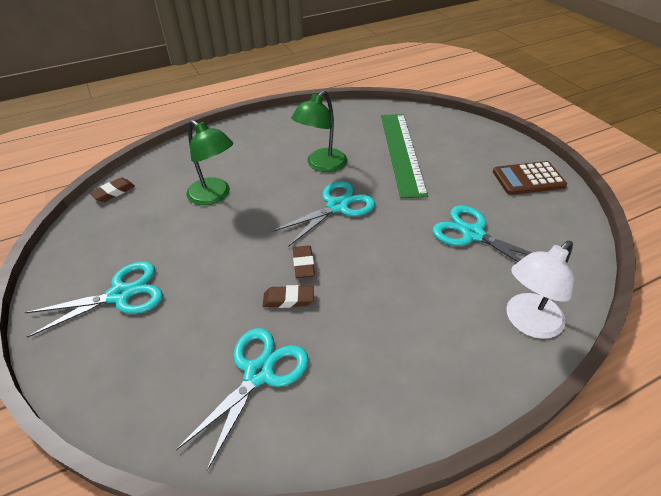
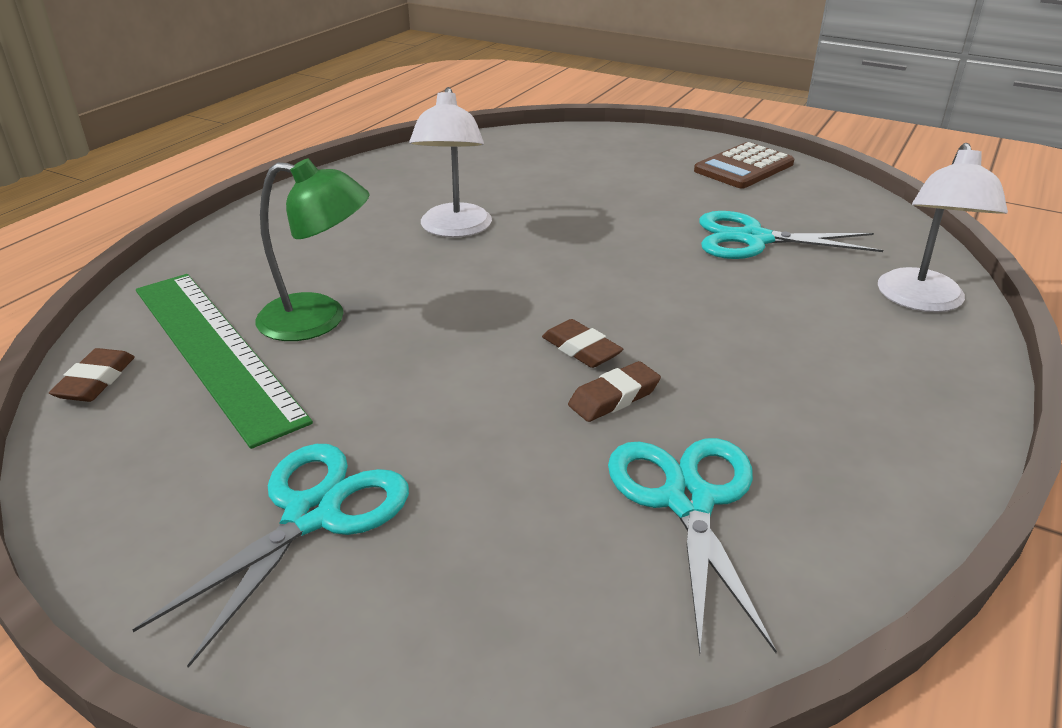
camera: 35 degrees left, 10 degrees down
(321, 165) = (454, 229): green lamp -> white lamp
(337, 206) = (542, 268): turquoise scissors -> none
(402, 152) = (554, 183): green ruler -> green ruler (215, 350)

